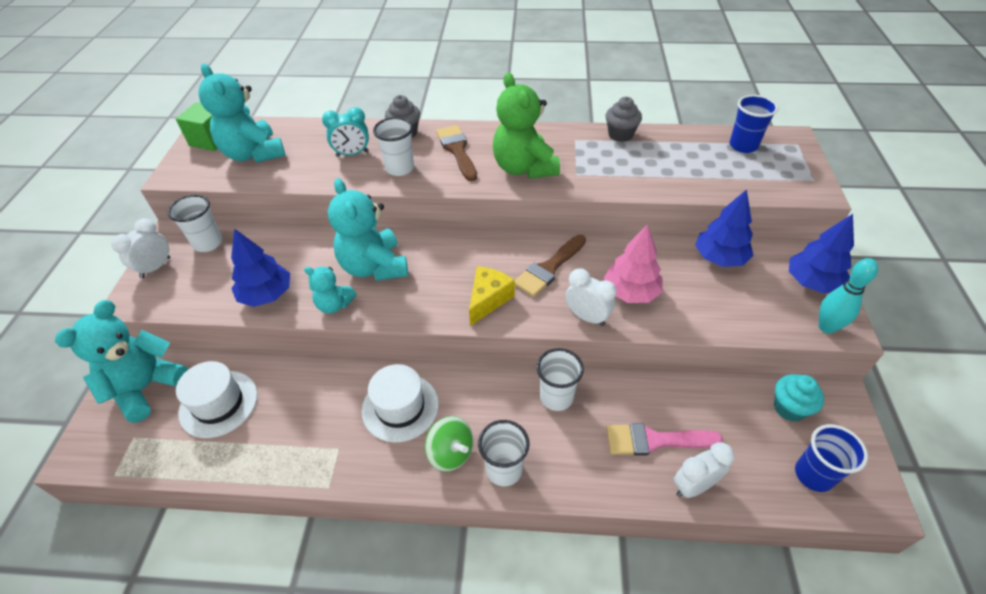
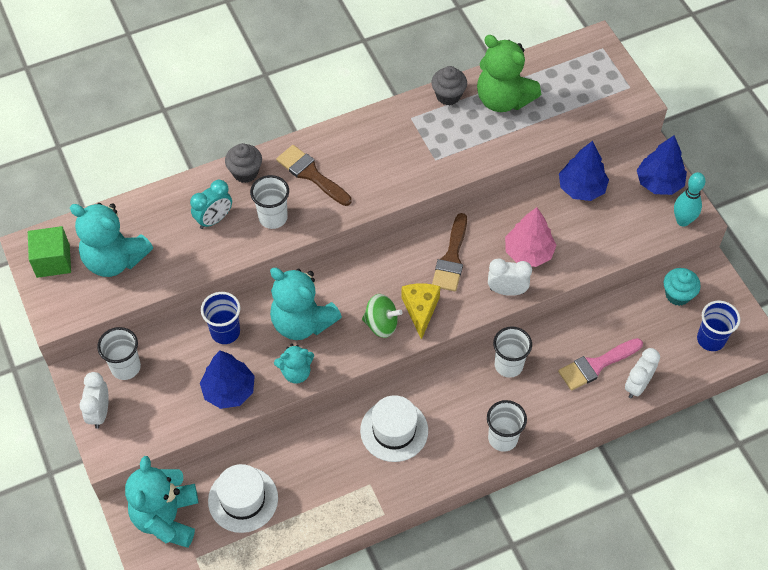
camera: 30 degrees left, 10 degrees up
(451, 453) = (457, 445): green spinning top -> green spinning top (381, 324)
(524, 168) = (386, 171): green teddy bear -> green teddy bear (503, 99)
(743, 146) = (559, 68): blue cup -> blue cup (225, 332)

